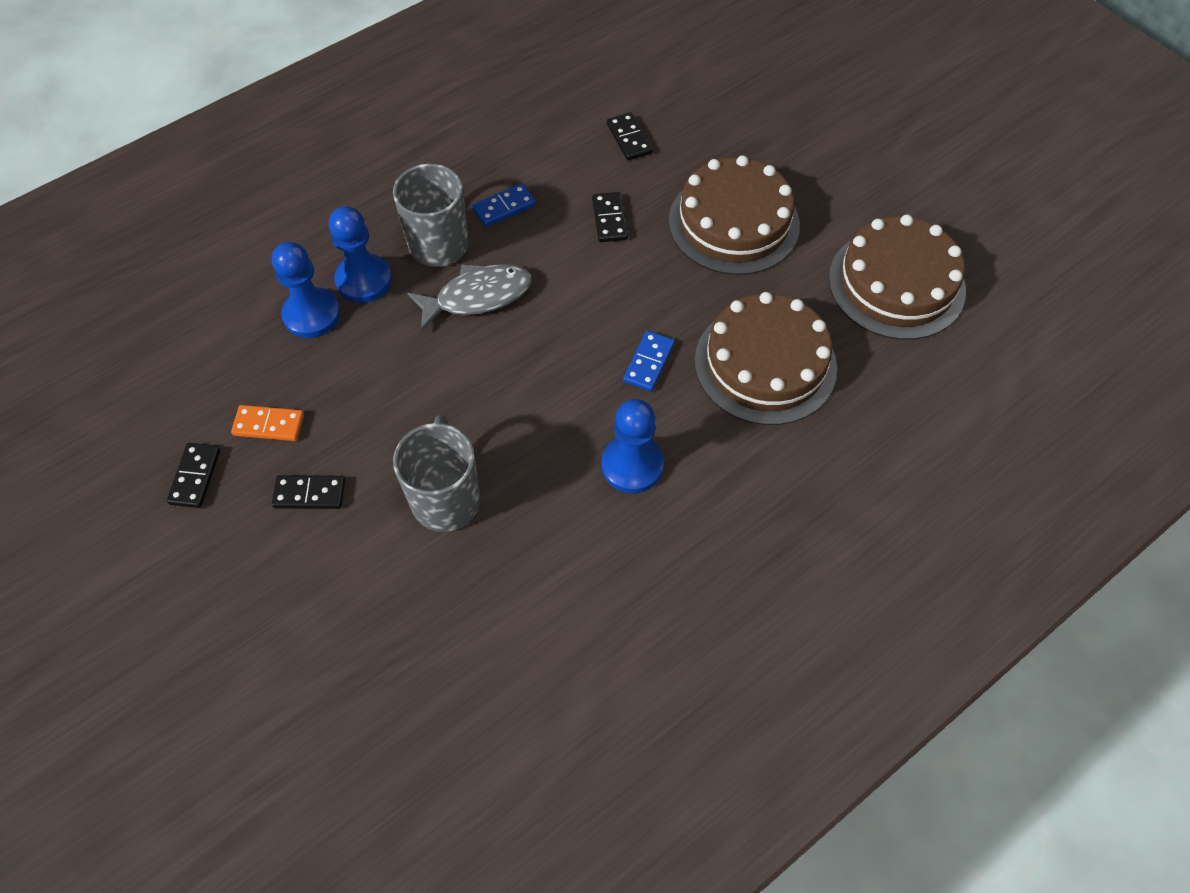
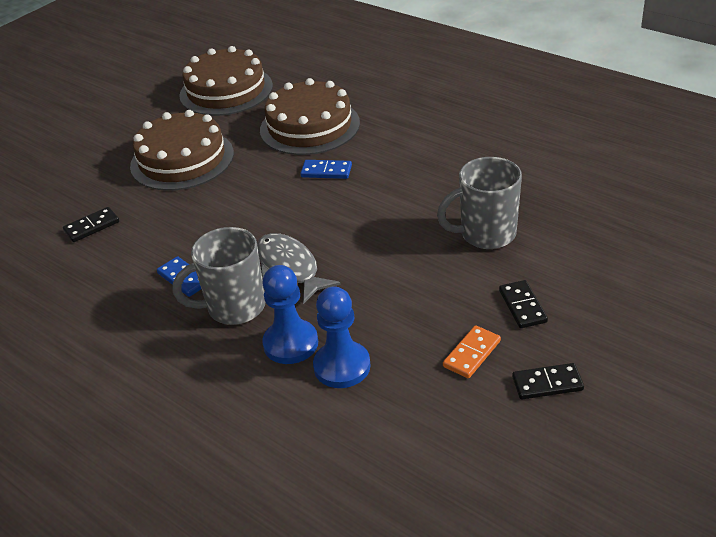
camera: 100 degrees left, 20 degrees down
(269, 425) = (471, 354): orange domino -> orange domino turned 45 degrees clockwise
(609, 219) = (188, 218): black domino -> none
(632, 465) = (415, 161): blue pawn -> none

